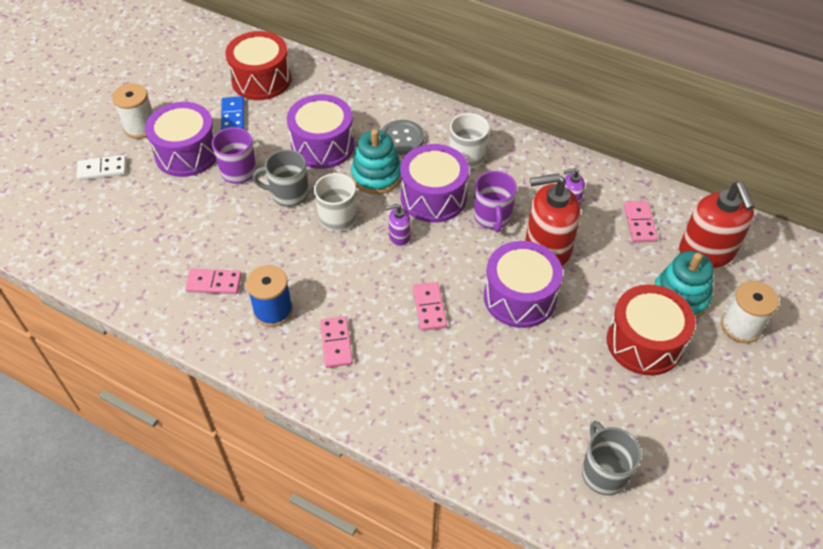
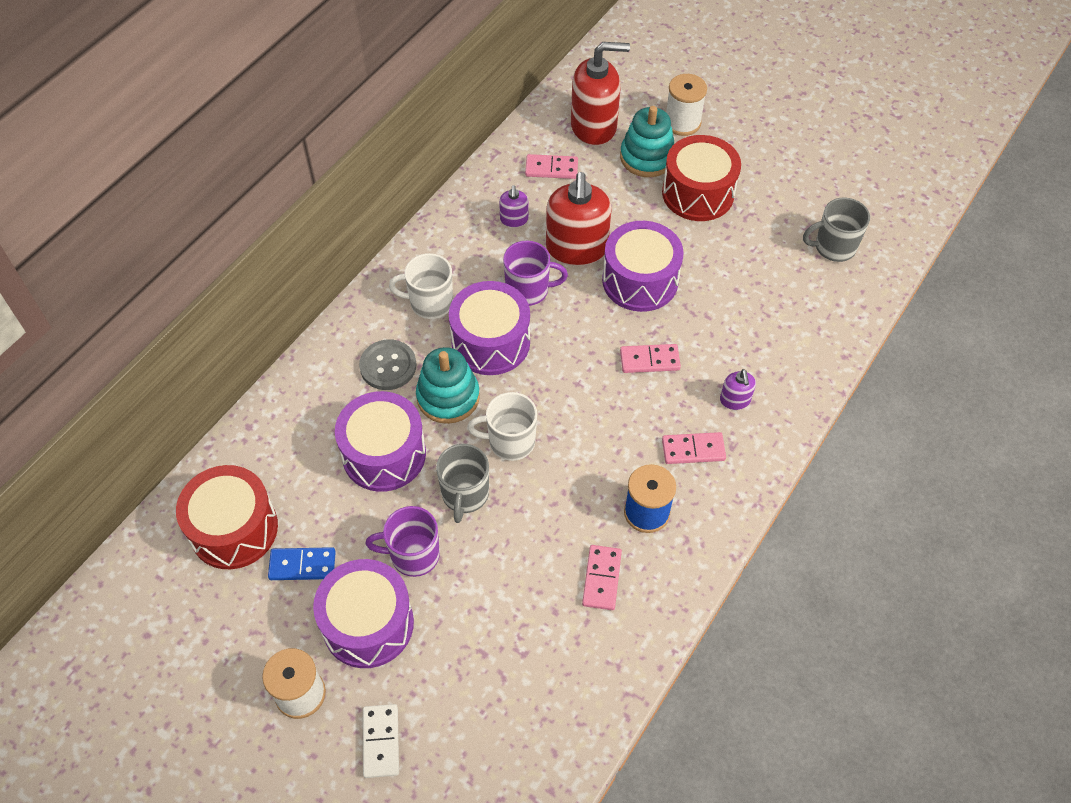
camera: 85 degrees left, 5 degrees up
(399, 236) = (547, 380): purple soap dispenser -> purple soap dispenser (735, 400)

